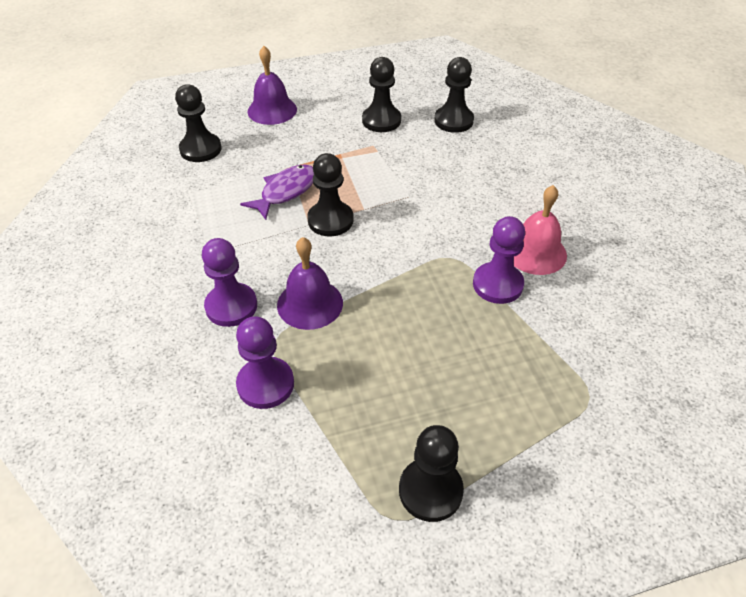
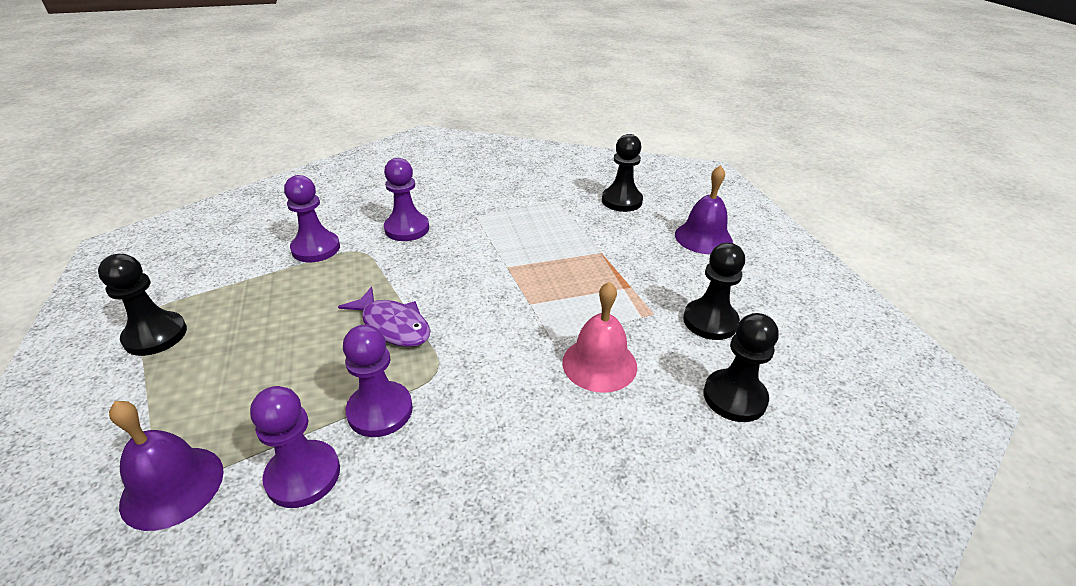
camera: 90 degrees right, 10 degrees down
(285, 192) = (558, 251): purple fish -> purple fish (393, 325)
(310, 303) = (396, 268): purple bell -> purple bell (172, 486)
(330, 220) = (511, 280): black pawn -> none
(535, 252) = (429, 461): pink bell -> pink bell (599, 364)
(564, 316) = (303, 475): none -> purple pawn

